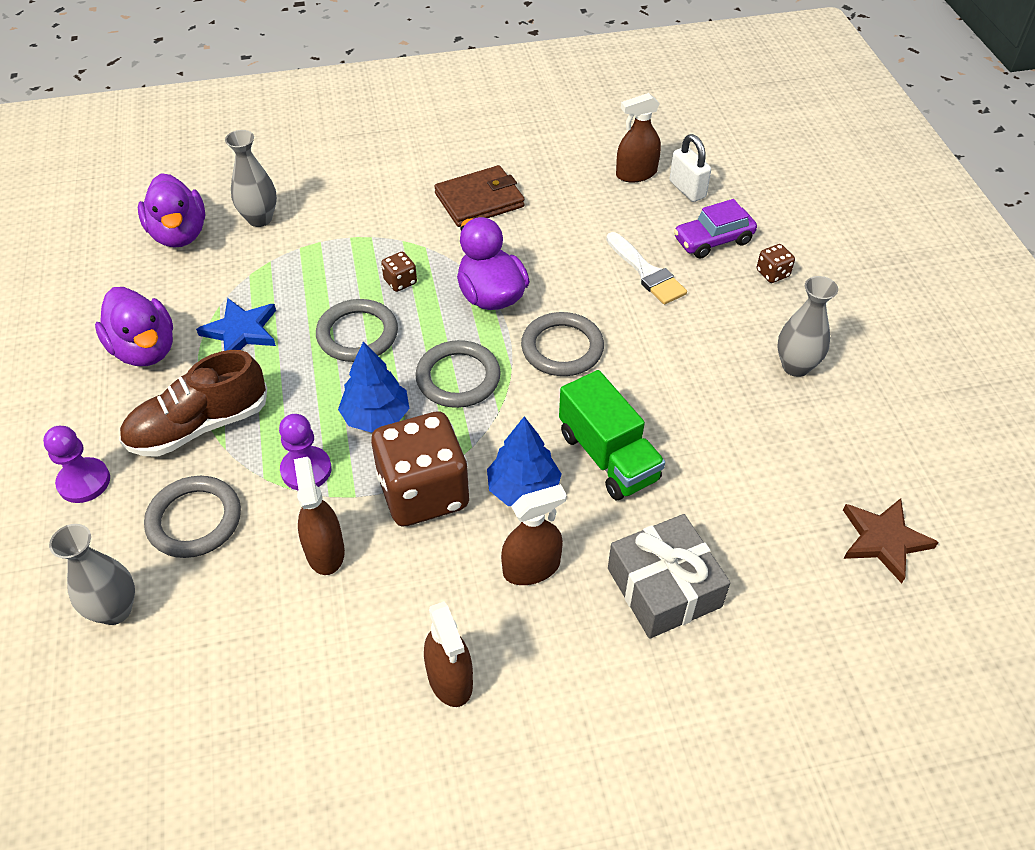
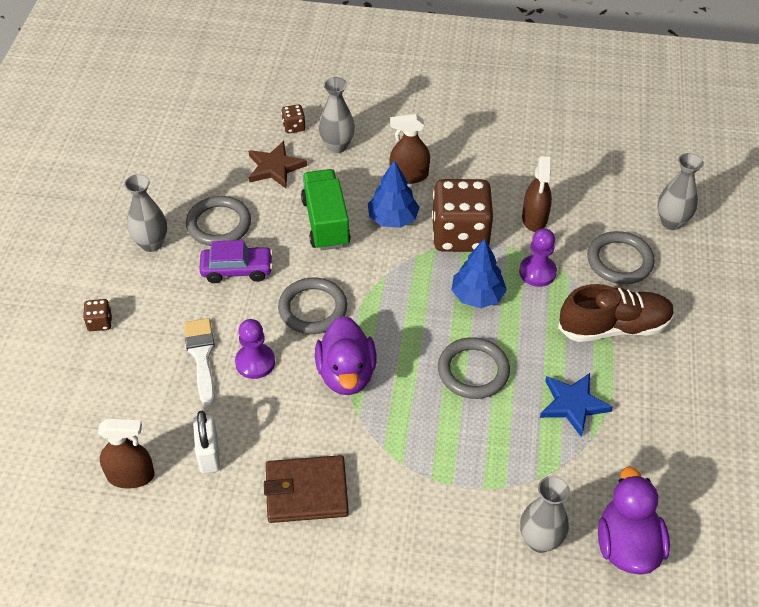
camera: 160 degrees left, 0 degrees up
(84, 482) = (700, 309): purple pawn -> purple pawn (255, 362)
(145, 350) = (659, 411): purple duck -> none
(400, 281) = (420, 414): brown dice -> brown dice (294, 127)
(450, 679) = (478, 139): brown spray bottle -> none
(458, 378) = (404, 308): grey ring -> grey ring (219, 224)
(664, 587) = (337, 146): grey gift -> grey vase
(687, 189) = (97, 438): white padlock -> white padlock (209, 454)
(713, 240) = (121, 370): purple car -> purple car (237, 270)
(883, 540) = (193, 133): brown star -> brown star (275, 167)

